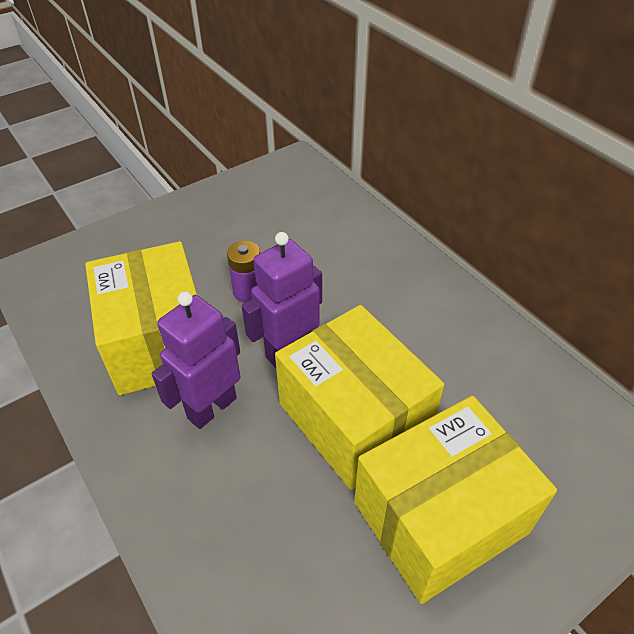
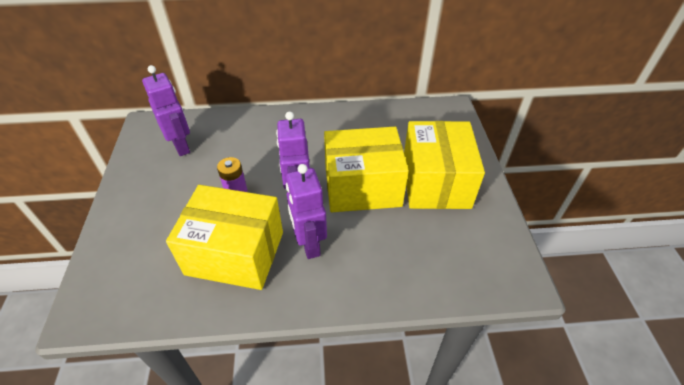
camera: 60 degrees left, 0 degrees up
(284, 206) = (181, 146): none -> purple robot

